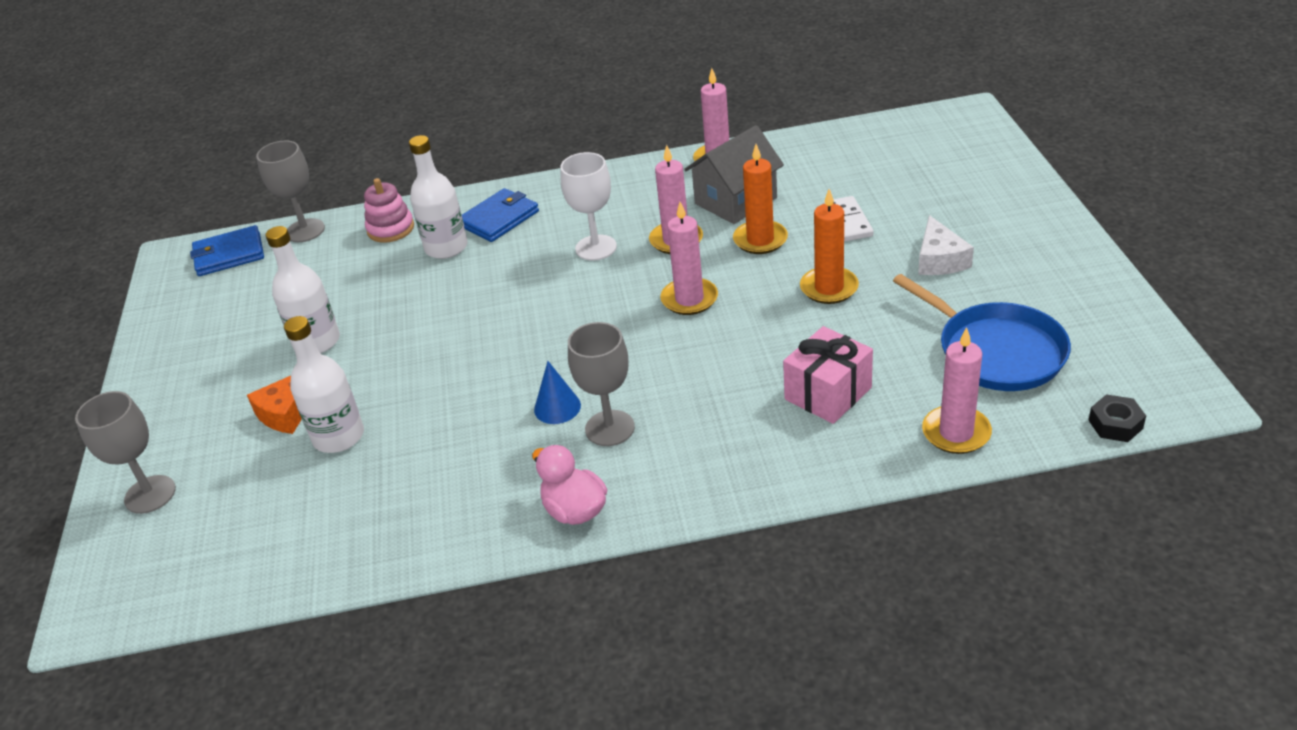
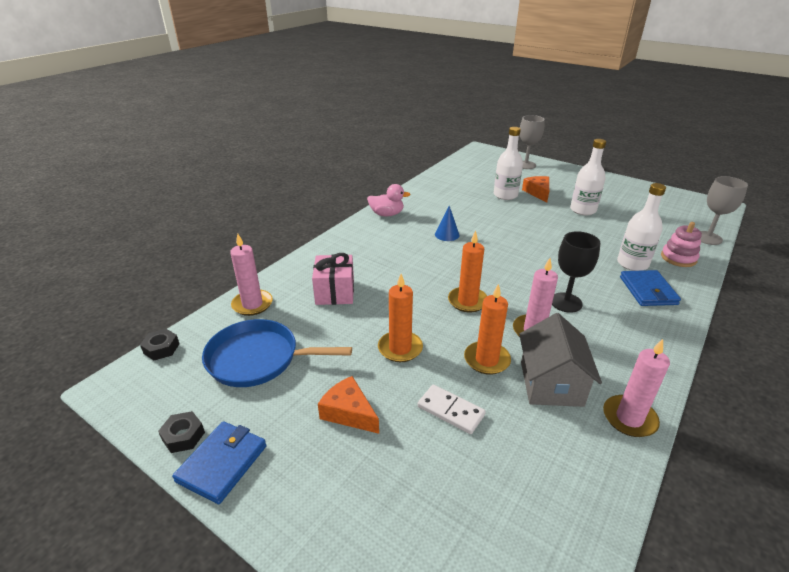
camera: 130 degrees right, 5 degrees down
(229, 255) = (702, 215): blue wallet -> blue wallet (222, 463)
(596, 248) = (566, 302): white goblet -> black goblet
(610, 428) = (414, 238): grey goblet -> none
(689, 299) = (467, 301): pink candle -> orange candle
(939, 259) = (348, 412): white cheese -> orange cheese
(1116, 310) = (183, 436): none -> black nut

